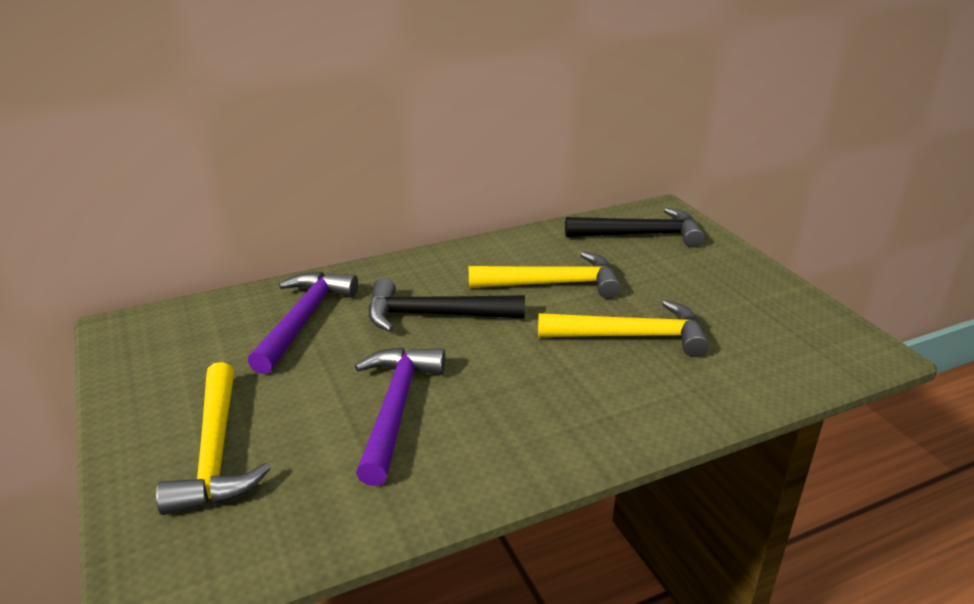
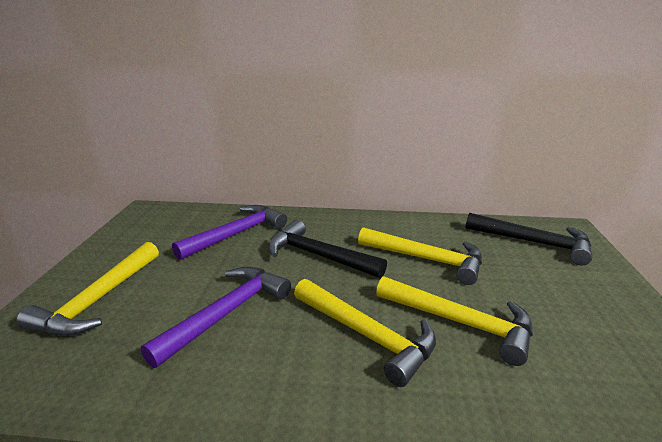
camera: 30 degrees right, 5 degrees down
(559, 377) = (367, 335): none -> yellow hammer

